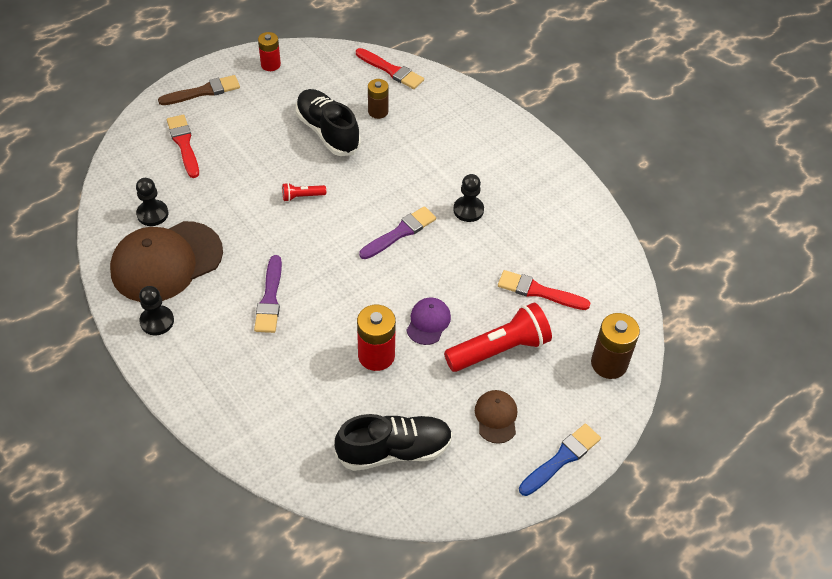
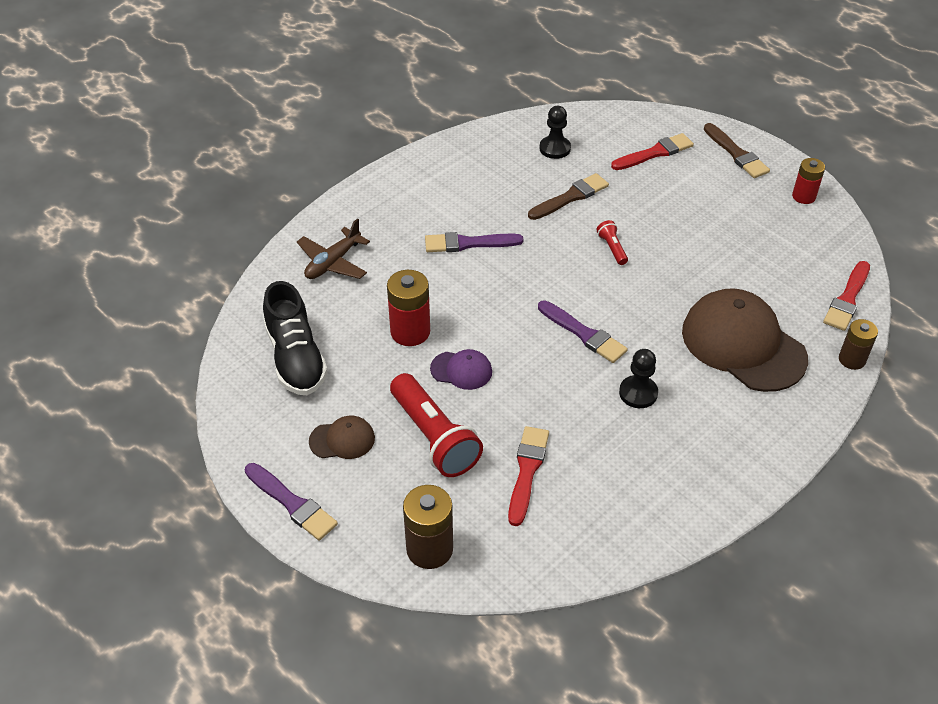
camera: 85 degrees right, 5 degrees down
(157, 321) = (426, 174): black pawn -> none
(166, 262) = (498, 167): brown cap -> brown cap (743, 344)
(226, 213) = (570, 197): none -> brown brush
(270, 413) = (333, 262): none -> brown plane
(327, 132) = (717, 256): black shoe -> none
(378, 111) = (769, 295): brown battery -> brown battery (852, 359)
(561, 458) = (292, 503): blue brush -> purple brush

